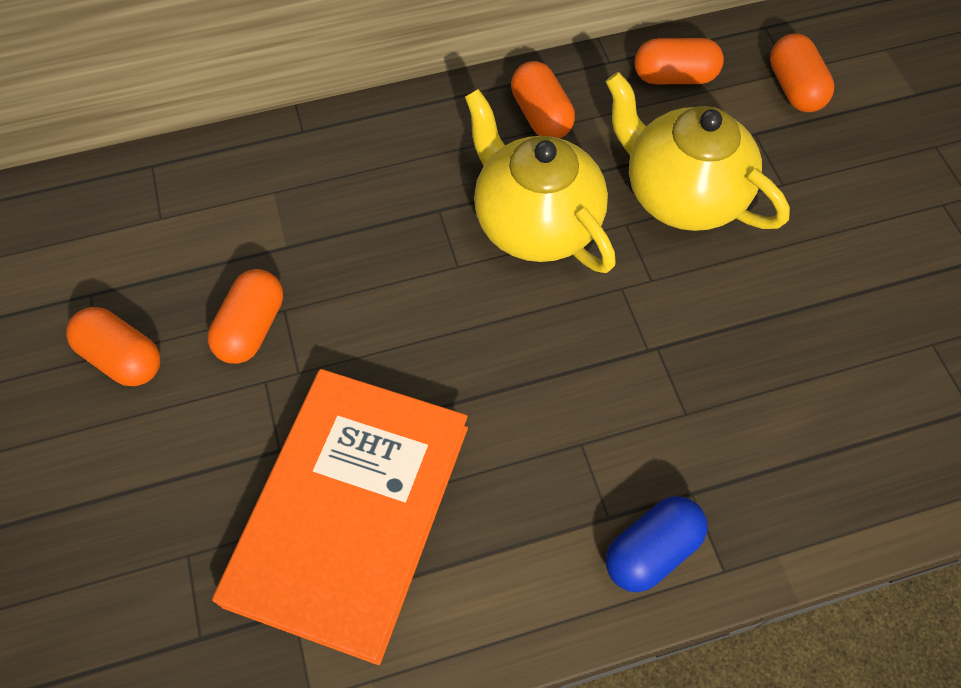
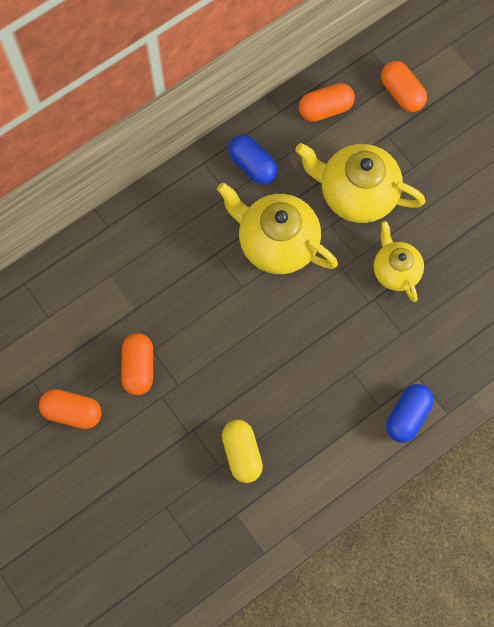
camera: 20 degrees left, 10 degrees up
(349, 513) = (242, 453): orange book -> yellow capsule
(541, 115) = (252, 165): orange capsule -> blue capsule
(706, 317) = (395, 271): none -> yellow teapot

